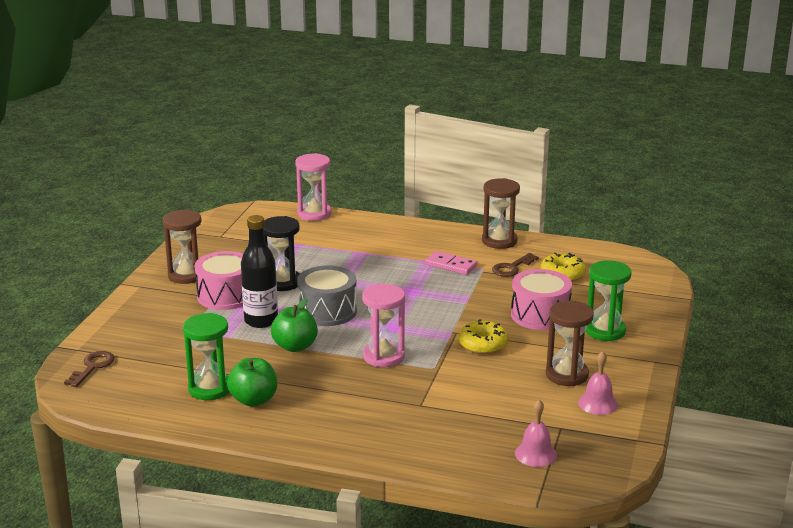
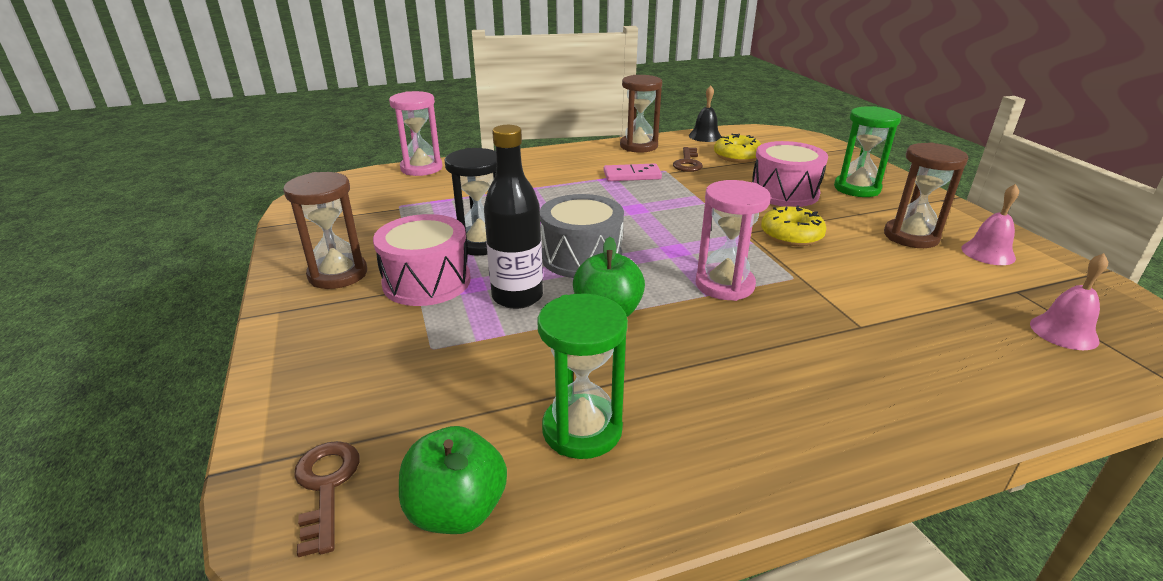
camera: 35 degrees left, 5 degrees up
(254, 400) = (670, 417): green apple -> green apple (457, 510)
(572, 248) = (705, 136): none -> black bell

